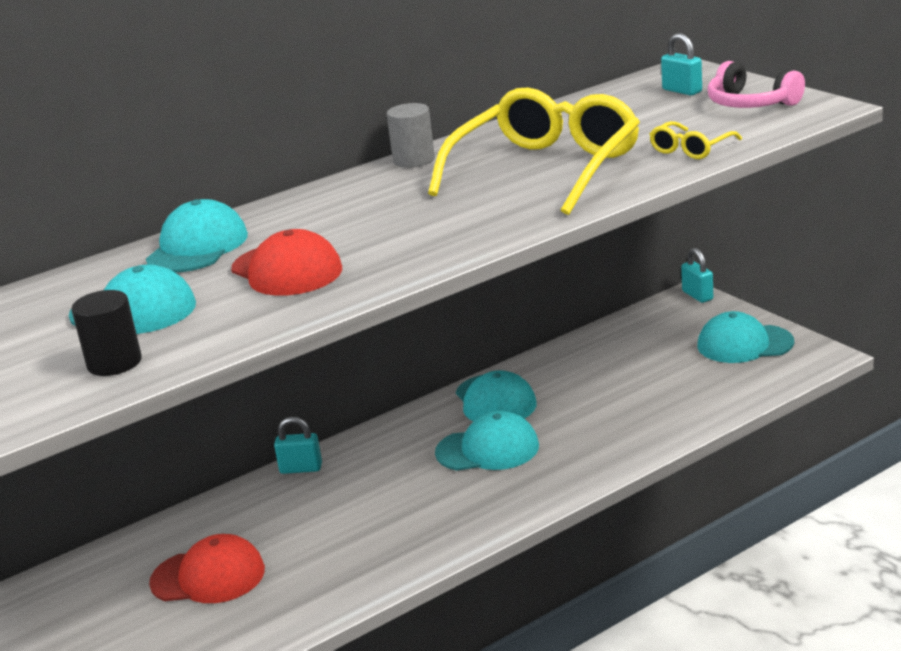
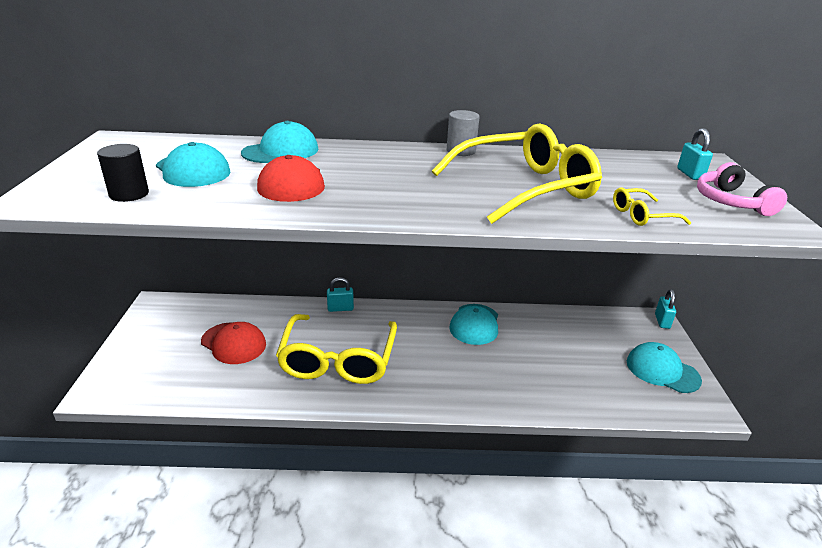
camera: 30 degrees right, 5 degrees up
(301, 468) = (340, 308): turquoise padlock -> turquoise padlock turned 45 degrees counterclockwise
(375, 518) = (338, 359): none -> yellow glasses
(488, 449) = (438, 352): turquoise cap -> none

